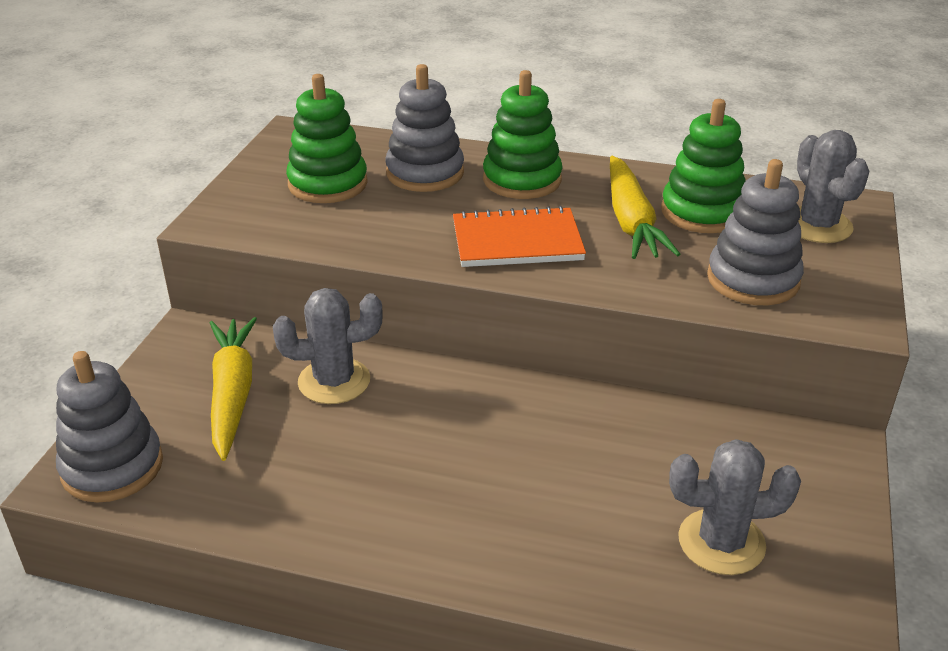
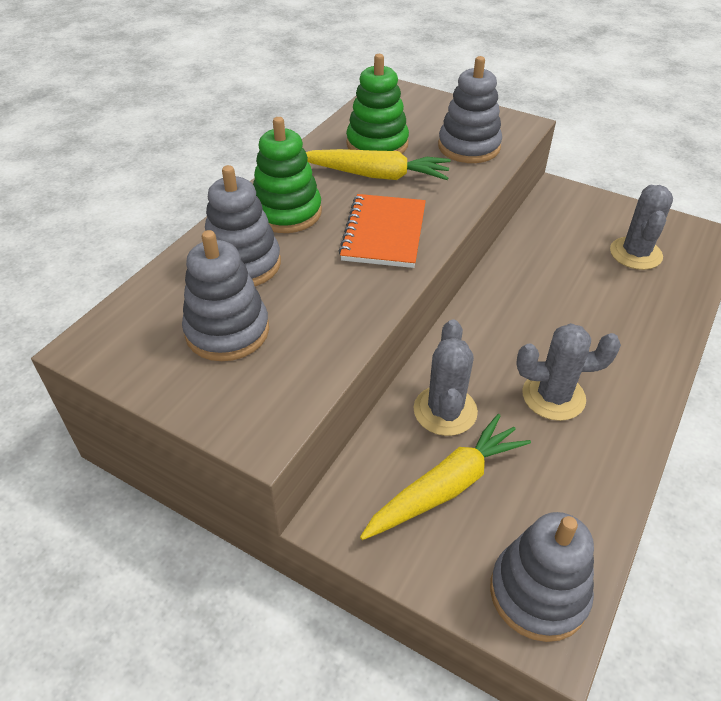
camera: 75 degrees left, 10 degrees up
(233, 394) = (446, 486): yellow carrot -> yellow carrot turned 135 degrees clockwise
(328, 184) = (227, 331): green stacking toy -> grey stacking toy
(817, 226) = (413, 108): grey cactus -> grey cactus (553, 396)

